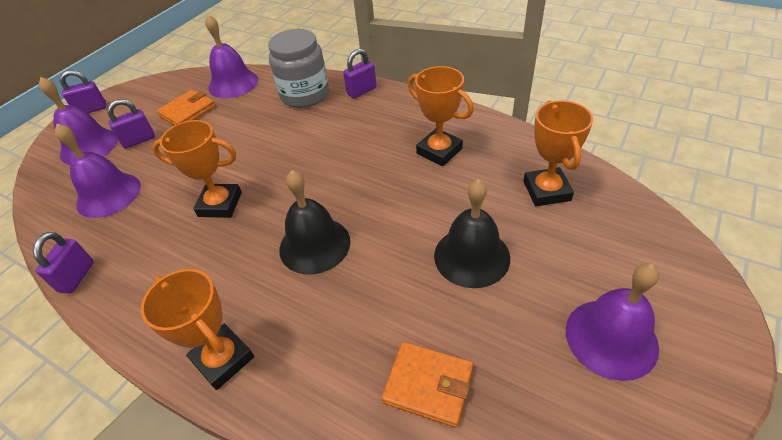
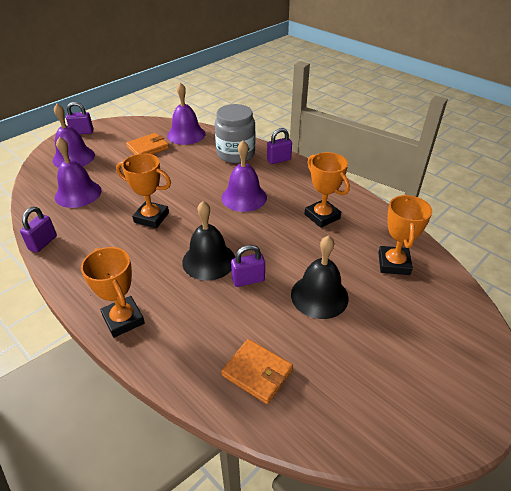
camera: 10 degrees right, 5 degrees down
(139, 140) = (108, 161): purple padlock -> purple padlock (248, 280)
(611, 338) = (402, 377): purple bell -> purple bell (244, 197)

